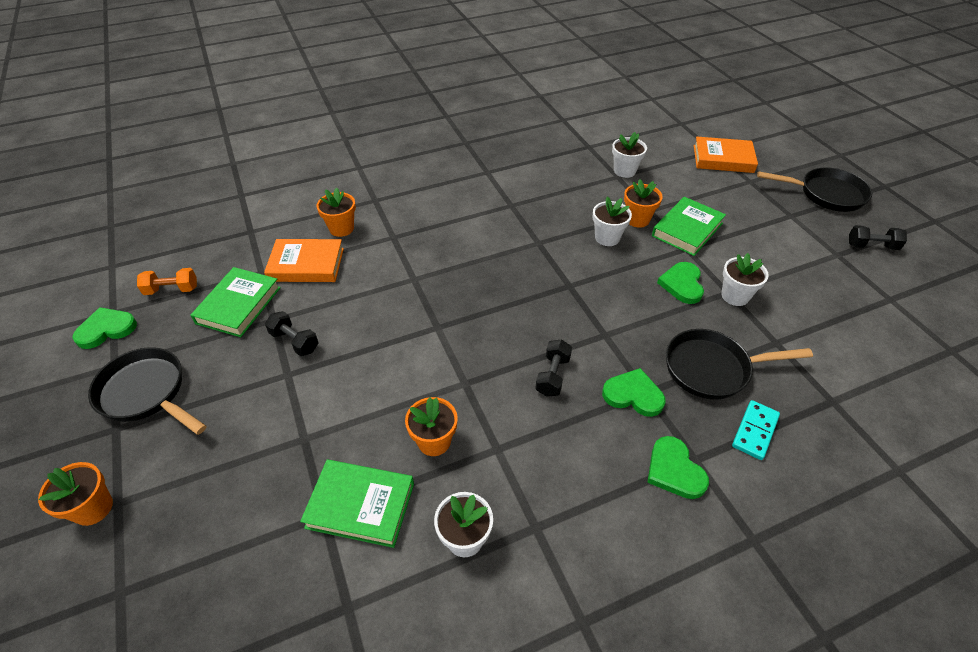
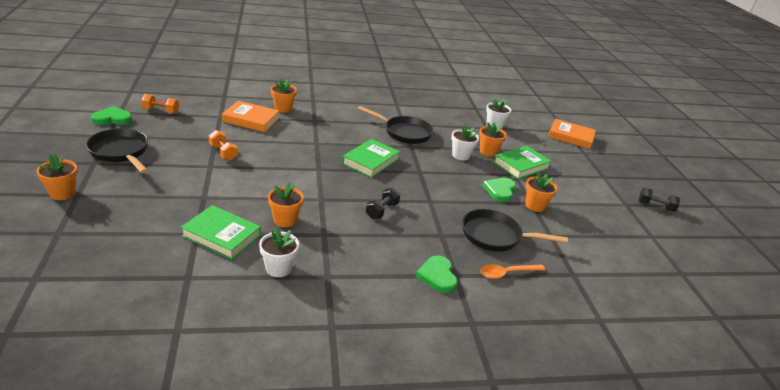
camera: 10 degrees right, 15 degrees down
(239, 305) = (198, 128): green book -> green book (371, 161)
(294, 341) = (223, 152): black dumbbell -> orange dumbbell
(633, 395) = (431, 234): green heart -> none
(735, 296) = (535, 206): white flower pot -> orange flower pot
(755, 431) = (506, 273): turquoise domino -> orange spoon
(826, 194) = (638, 172): black pan -> black pan (404, 133)

